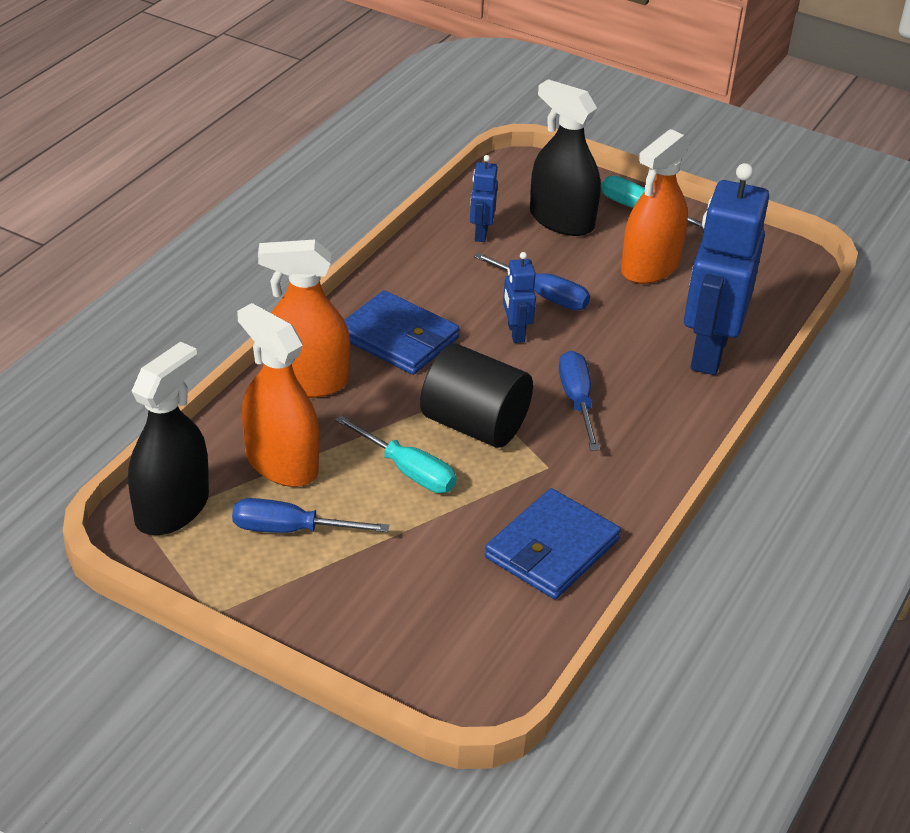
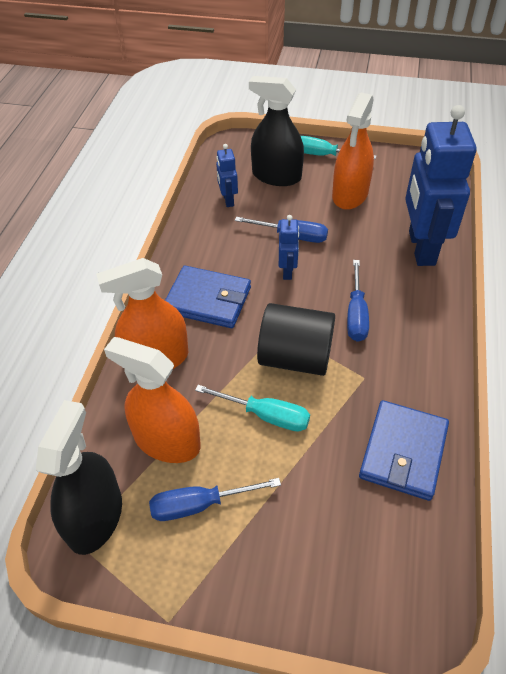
camera: 15 degrees left, 10 degrees up
(515, 333) = (287, 271): blue robot -> blue robot turned 150 degrees counterclockwise
(577, 401) = (356, 314): blue screwdriver -> blue screwdriver turned 150 degrees counterclockwise

